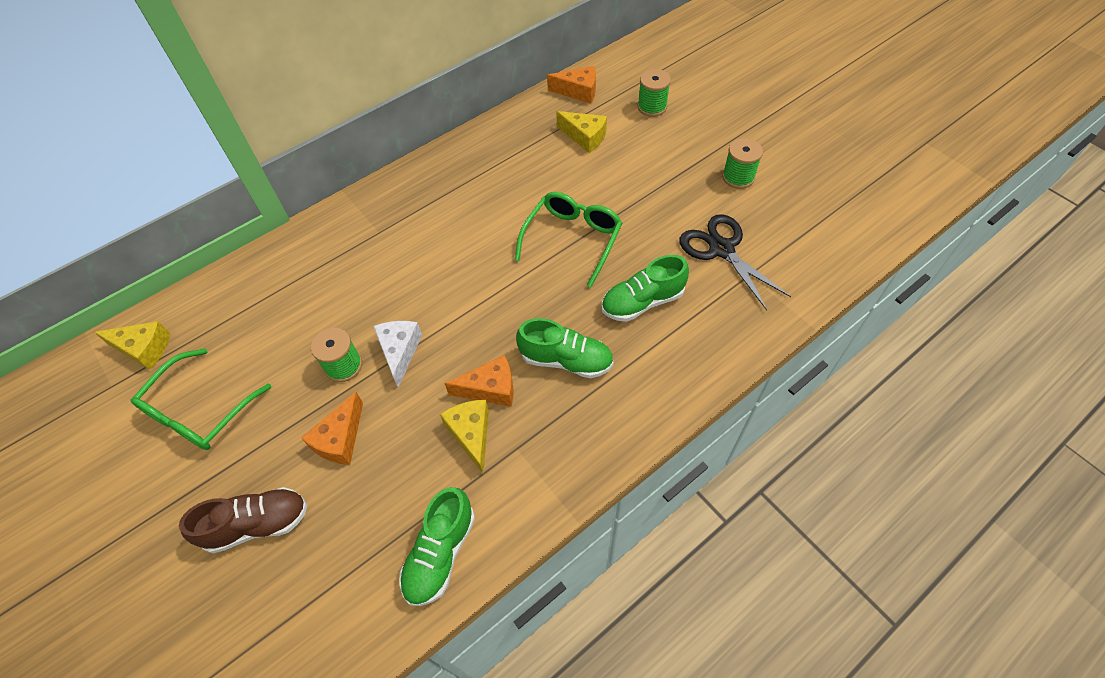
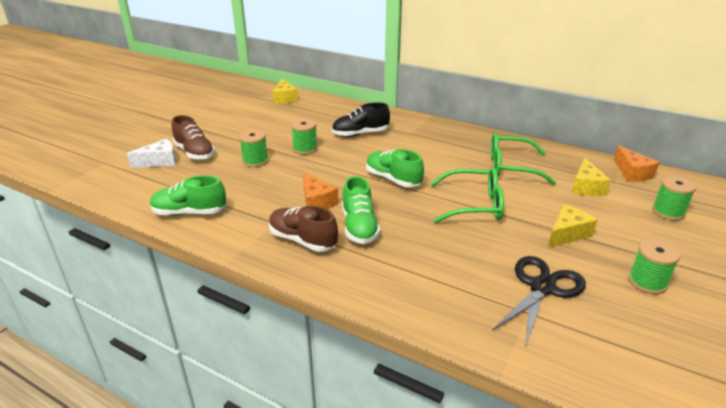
camera: 65 degrees right, 25 degrees down
(199, 411) = (255, 120): green glasses -> green glasses (511, 167)
(340, 439) = (255, 161): orange cheese -> green spool
(342, 287) = (360, 134): none -> black shoe
(400, 352) = (326, 163): white cheese -> white cheese (159, 161)
(471, 434) = (278, 203): yellow cheese -> yellow cheese (567, 234)
(567, 426) = (303, 240): none -> brown shoe
(642, 302) = (441, 252): green shoe -> green shoe (393, 179)

